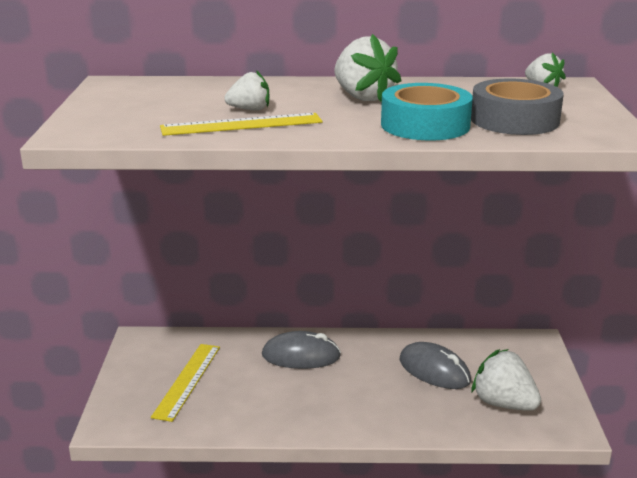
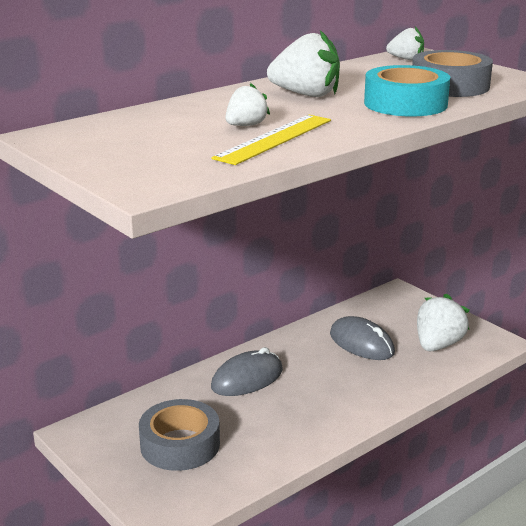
camera: 40 degrees left, 0 degrees up
(187, 380) = (180, 445): yellow ruler -> grey tape
(434, 370) = (361, 343): grey mouse -> grey mouse turned 45 degrees clockwise
(503, 403) = (438, 345): white strawberry -> white strawberry turned 120 degrees clockwise

